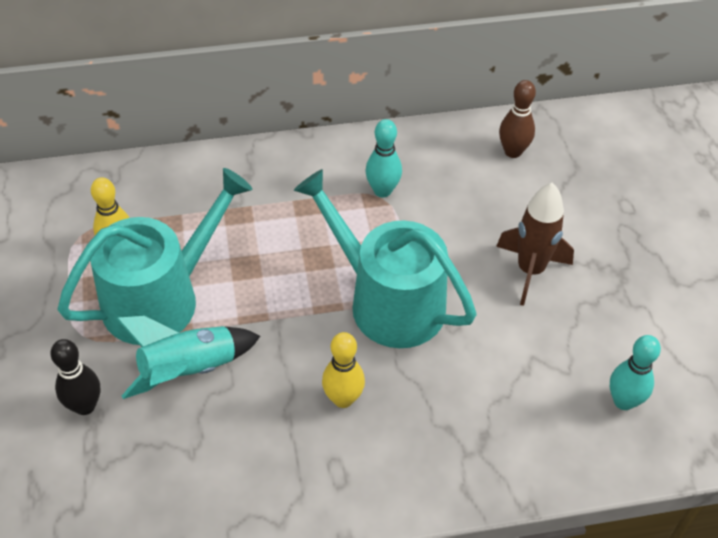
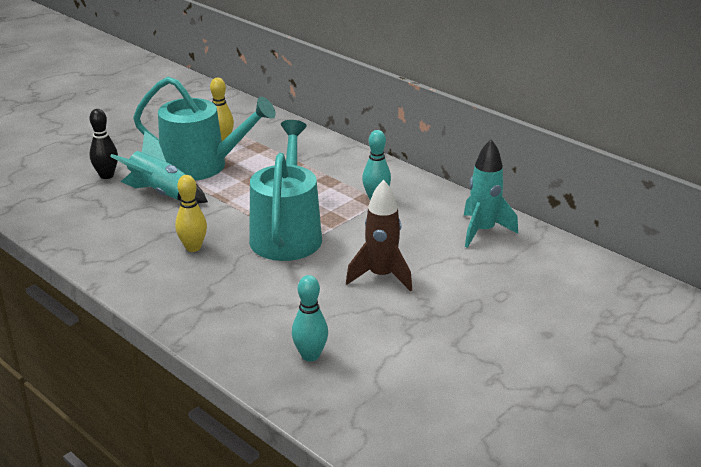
camera: 55 degrees right, 20 degrees down
(513, 151) = (483, 231): brown bowling pin -> turquoise rocket

